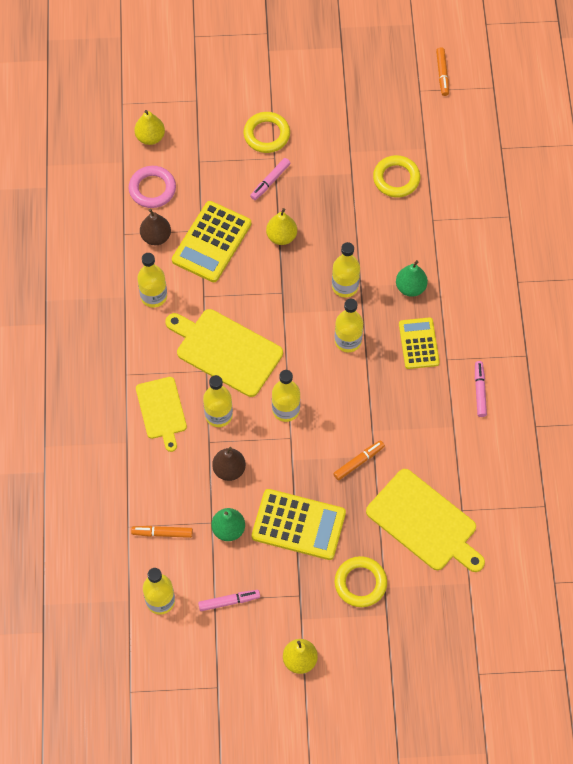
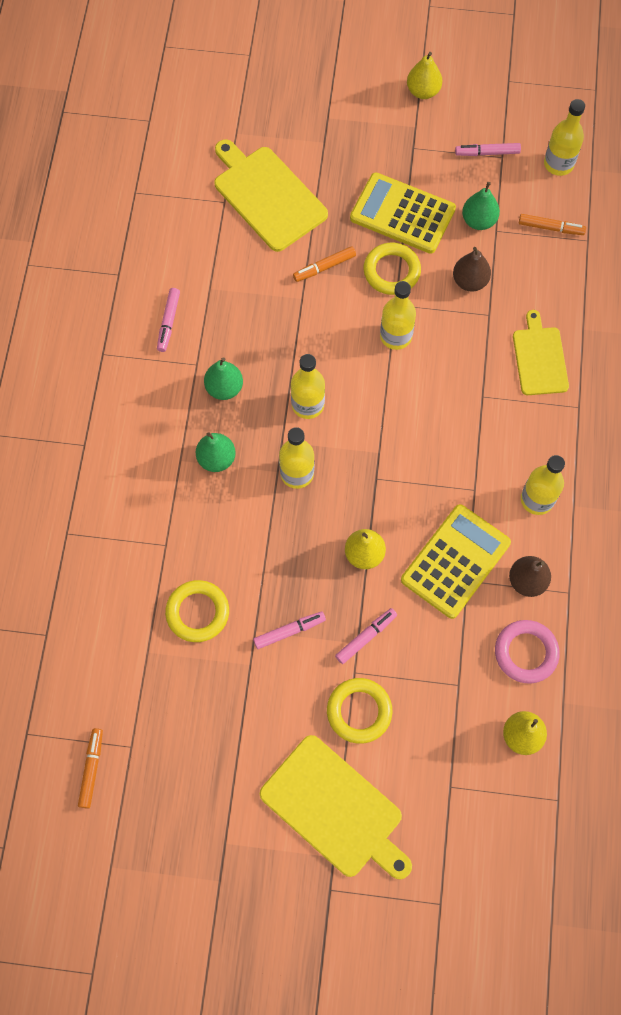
camera: 170 degrees left, 5 degrees up
(218, 415) = (474, 342): yellow bottle -> none
(226, 350) = (455, 416): yellow cutting board -> yellow cutting board (335, 809)
(326, 177) = (289, 631): none -> pink marker
(360, 583) = (348, 149): yellow ring -> yellow ring (391, 271)
(418, 343) = (224, 388): yellow calculator -> green pear

